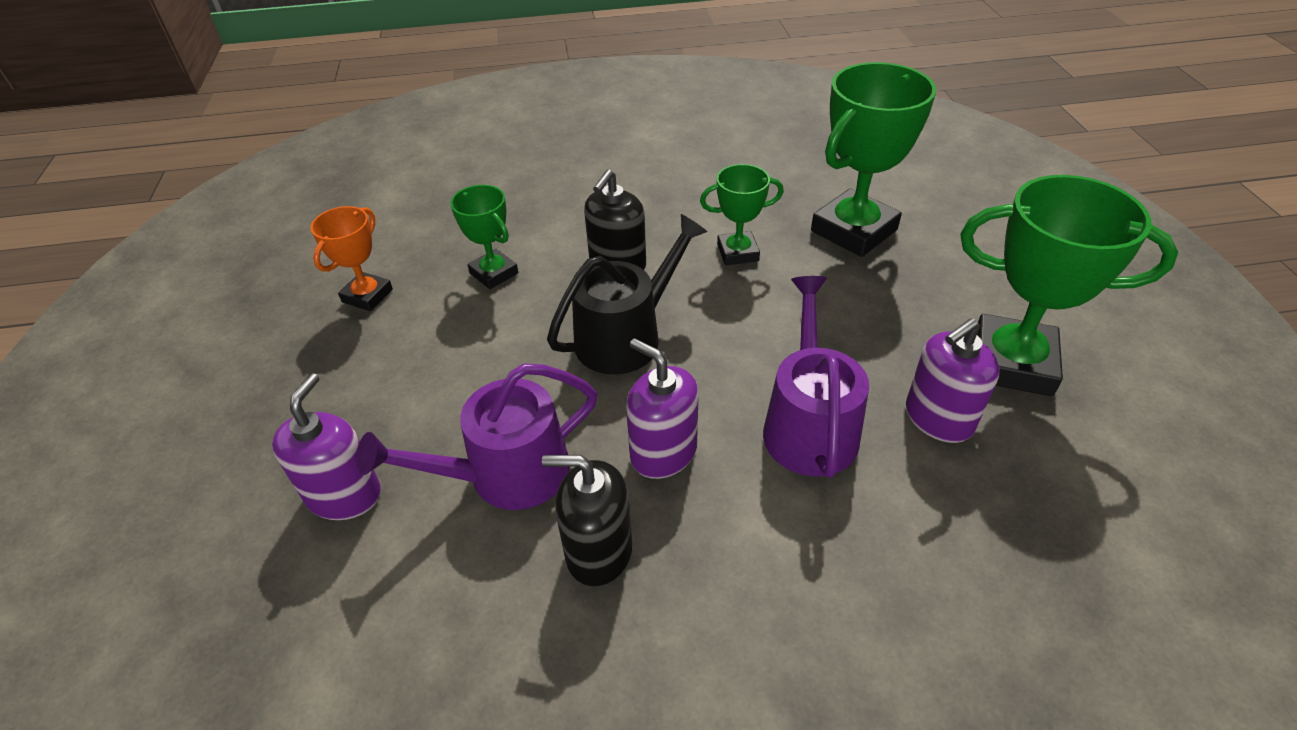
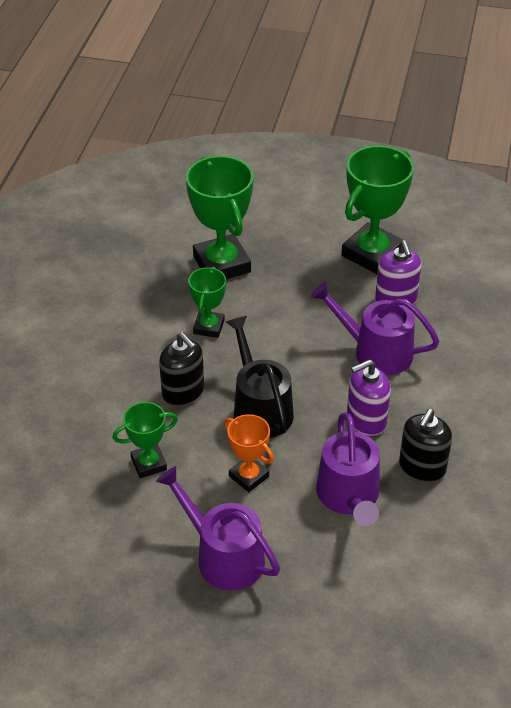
camera: 70 degrees left, 0 degrees up
(344, 495) = (329, 582): purple soap dispenser -> none
(367, 296) = (128, 547): orange trophy -> orange trophy (249, 476)
(369, 376) = (224, 556): none -> purple watering can

